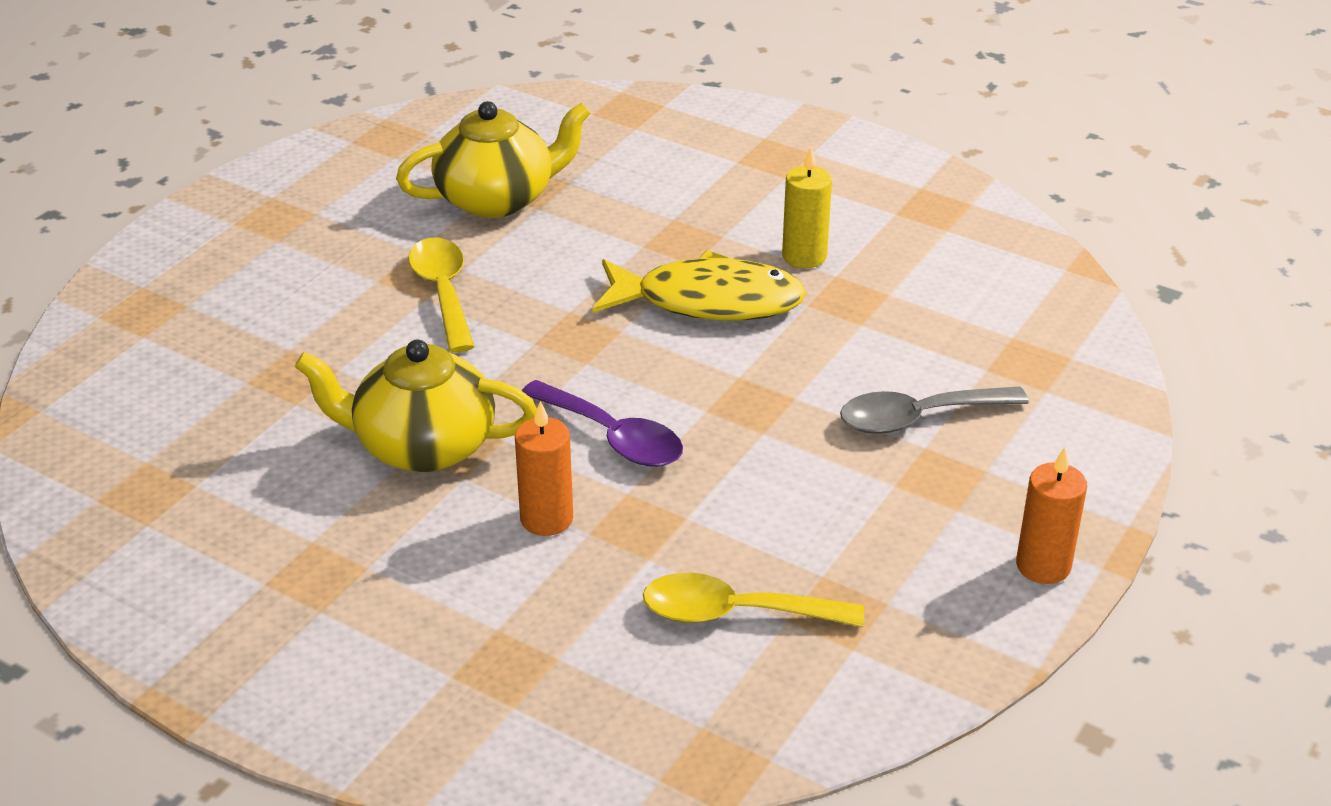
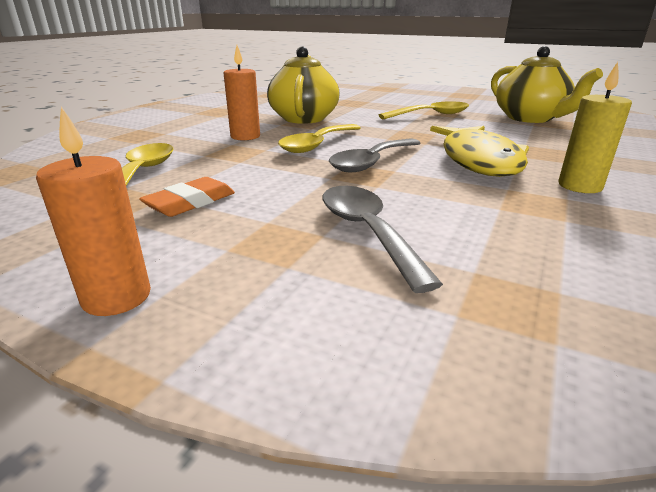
camera: 85 degrees right, 10 degrees down
(612, 437) = (317, 145): purple spoon -> yellow spoon
(706, 391) = (372, 162): none -> grey spoon
(844, 548) = (190, 202): none -> orange eraser

